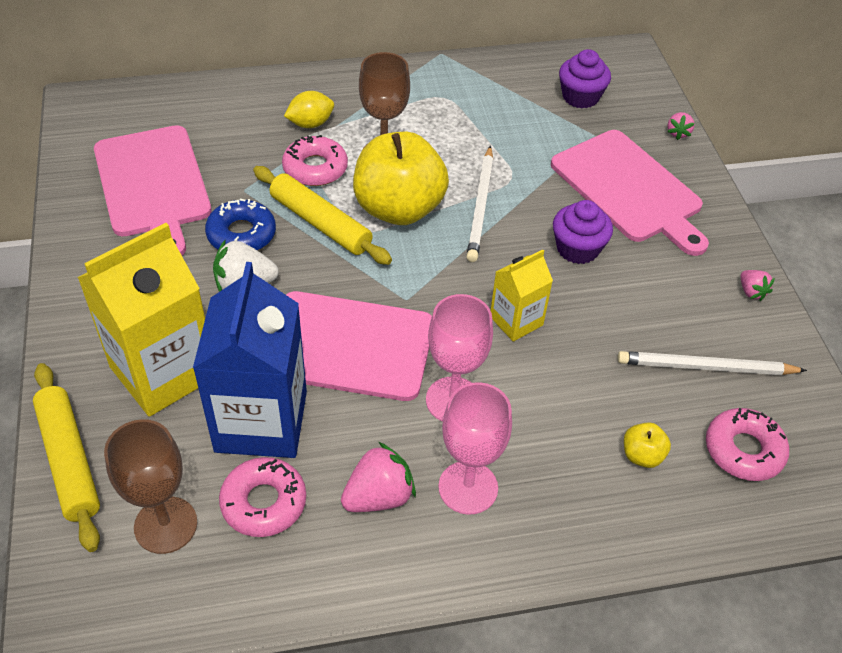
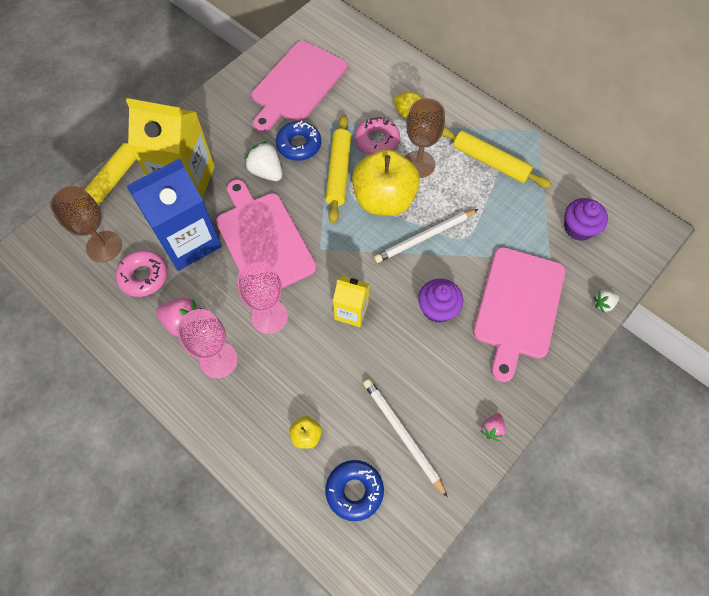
camera: 55 degrees right, 15 degrees up
(441, 105) = (490, 162): none -> yellow rolling pin
(678, 133) = (603, 304): pink strawberry -> white strawberry
(743, 450) = (354, 491): pink donut -> blue donut

